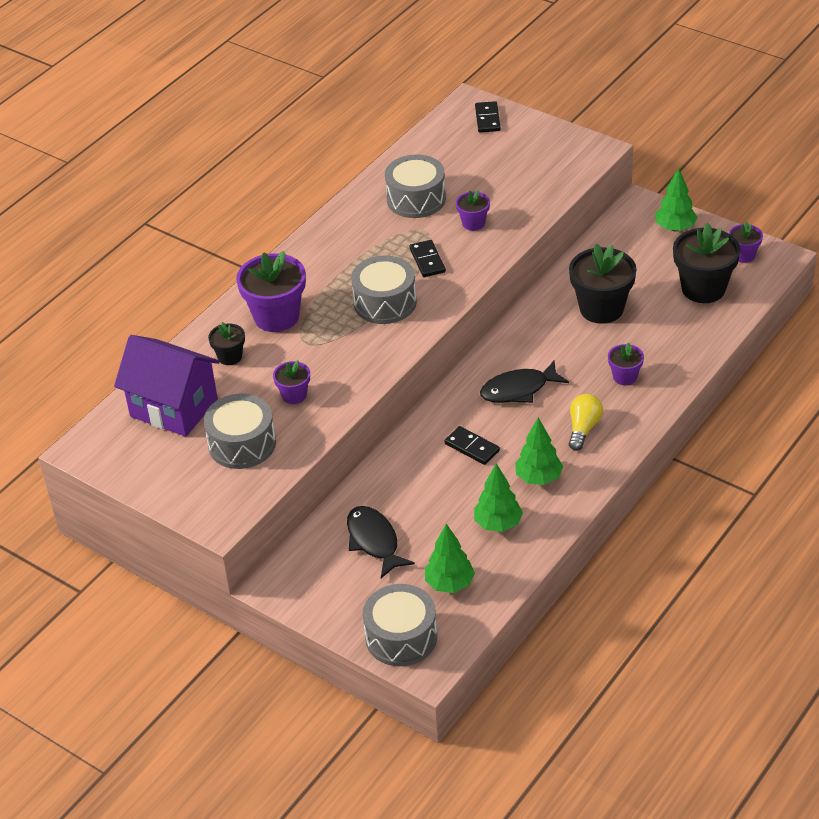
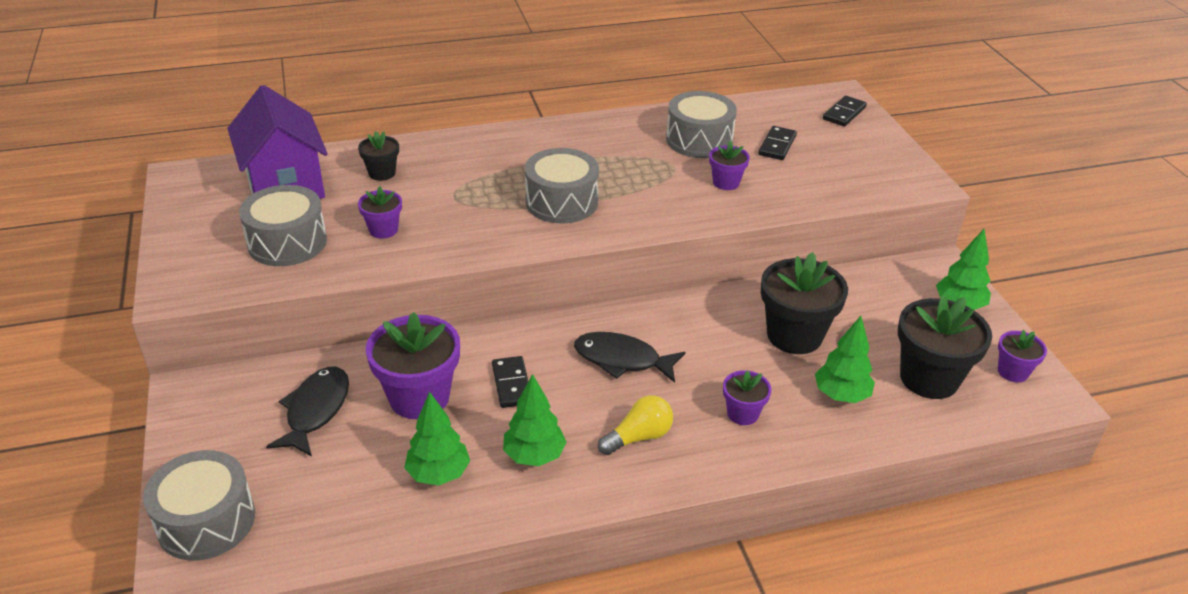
camera: 35 degrees right, 5 degrees down
(276, 316) = (460, 164): purple flower pot -> purple flower pot (419, 397)
(427, 260) = (644, 190): black domino -> black domino (777, 145)
(449, 584) = (318, 501): green tree -> green tree (841, 395)

